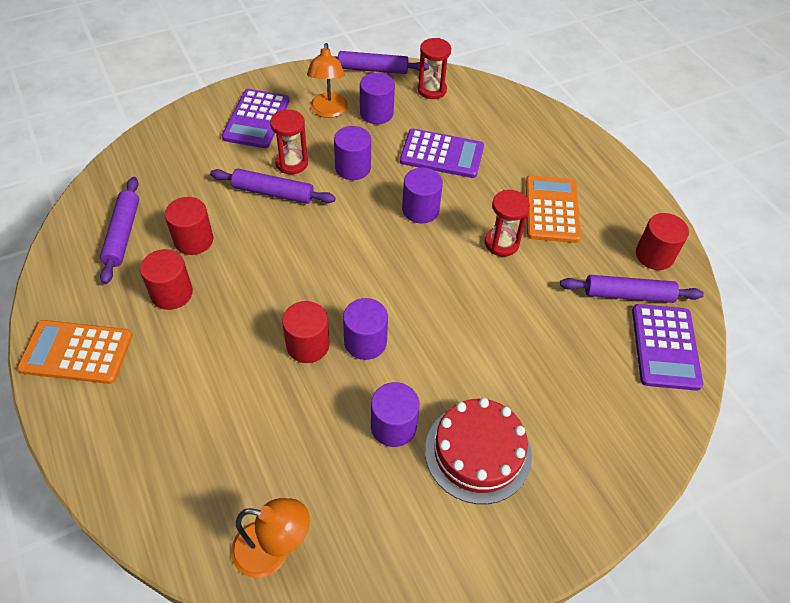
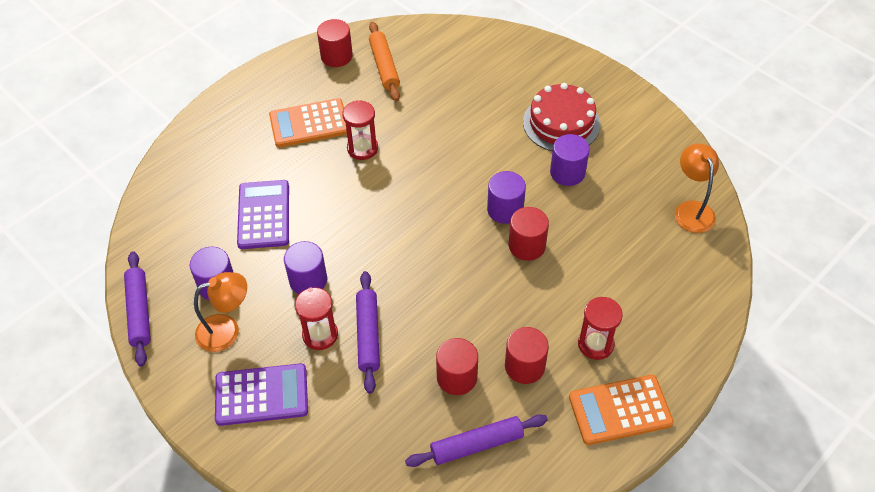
camera: 105 degrees left, 0 degrees up
(76, 352) = (620, 410): orange calculator -> orange calculator turned 90 degrees clockwise
(420, 210) = (345, 212): purple cylinder -> none
(432, 90) = (163, 248): red hourglass -> red hourglass (595, 344)
(628, 294) = (384, 66): purple rolling pin -> orange rolling pin
(665, 347) = (424, 42): purple calculator -> none

